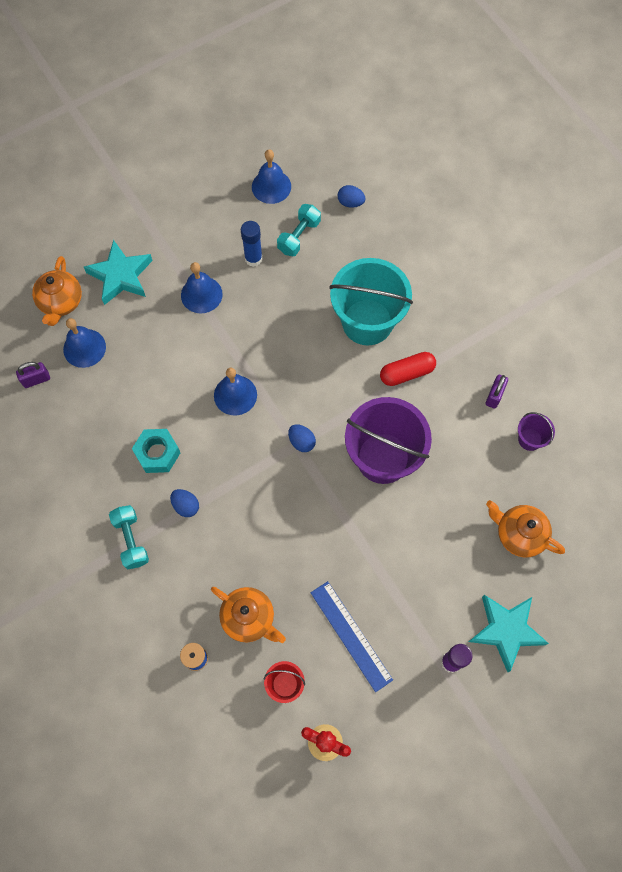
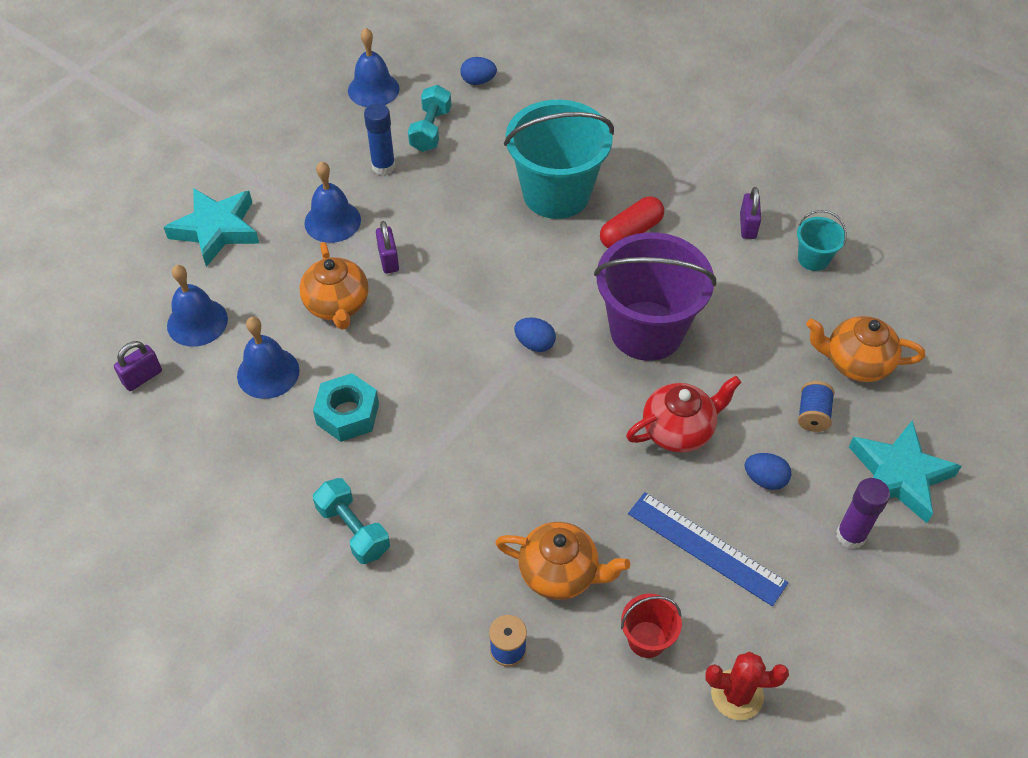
camera: 20 degrees left, 15 degrees down
(61, 302) = (145, 280): orange teapot -> orange teapot (337, 305)
(186, 506) = (413, 464): blue egg -> blue egg (765, 479)
(228, 340) = (388, 260): none -> purple padlock
(235, 395) = (424, 317): blue bell -> blue bell (268, 373)
(371, 543) = (678, 430): none -> red teapot
(468, 564) = (812, 415): none -> blue spool
(530, 439) = (813, 259): purple bucket -> turquoise bucket

